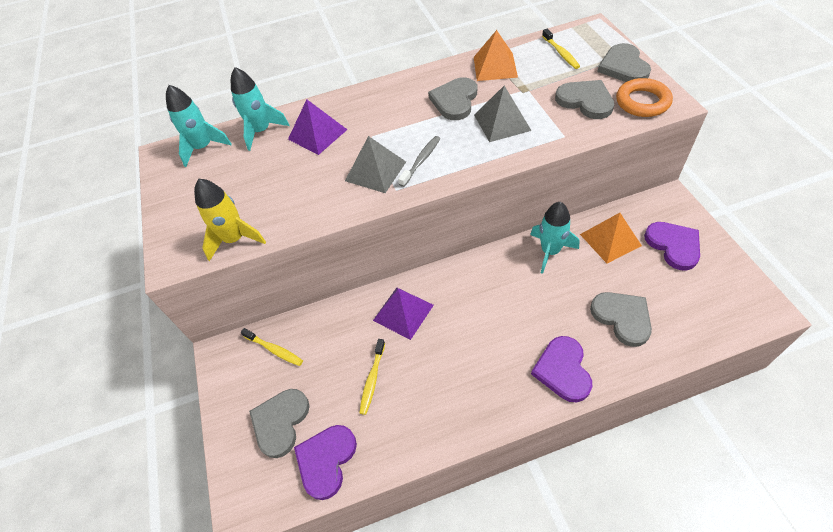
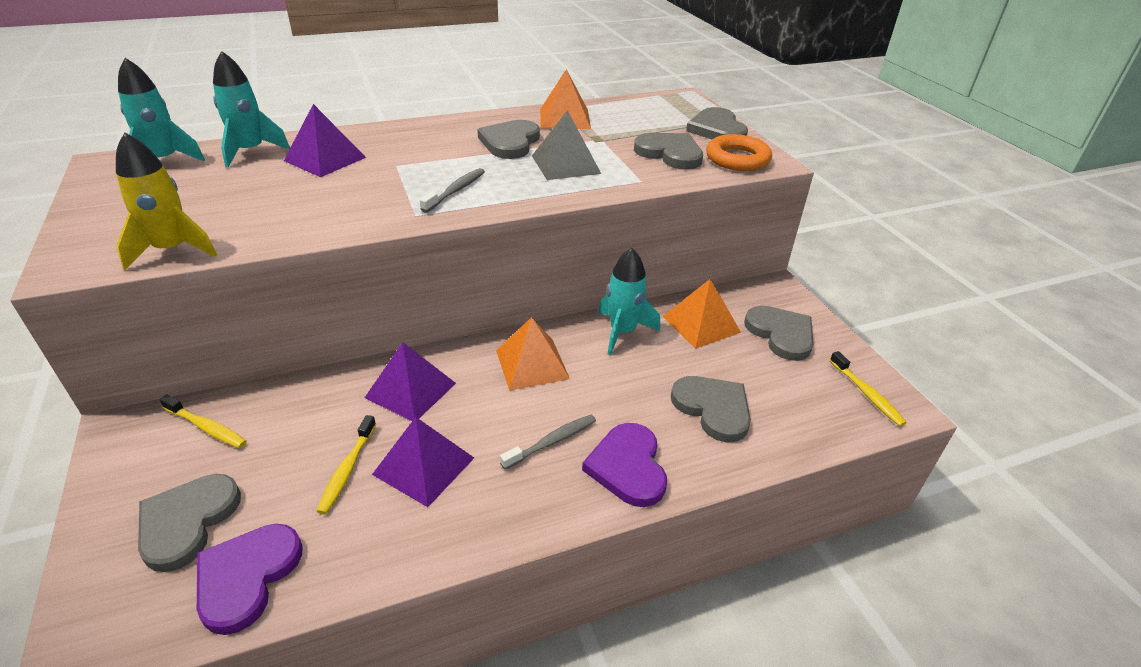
camera: 10 degrees left, 15 degrees down
(375, 171) = (392, 196): grey pyramid -> none
(422, 374) = (423, 466): none -> purple pyramid
(486, 285) = (532, 364): none -> orange pyramid
(507, 351) = (552, 442): none -> grey toothbrush
(561, 53) = (645, 113): yellow toothbrush -> yellow toothbrush (867, 394)
(673, 245) = (781, 334): purple heart -> grey heart

